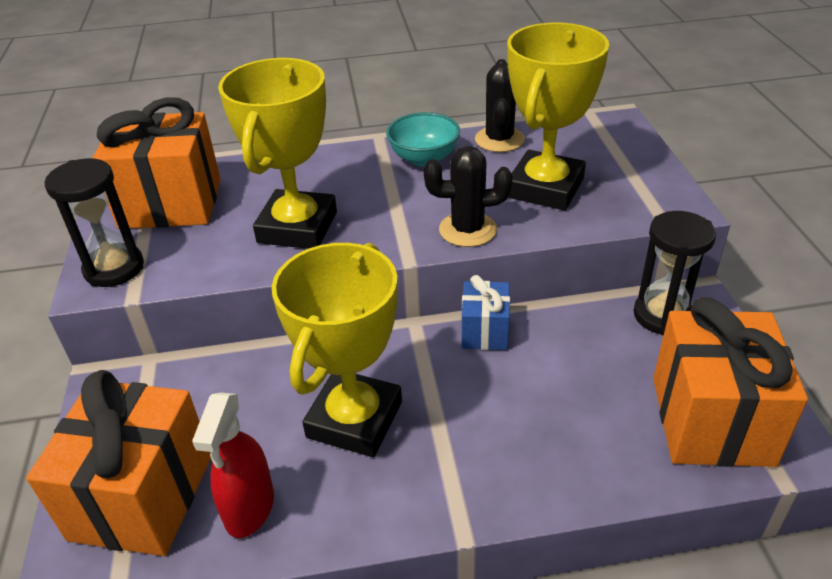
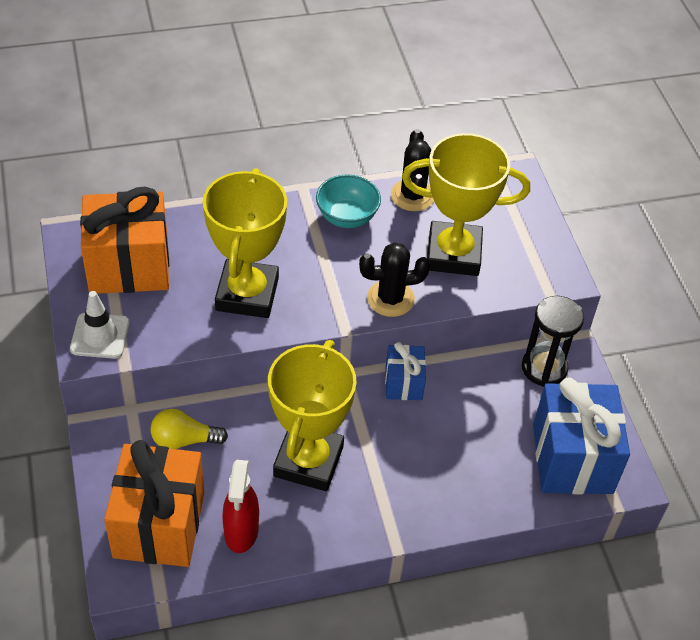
camera: 10 degrees left, 10 degrees up
(114, 268) = (100, 336): black hourglass -> white traffic cone
(202, 393) = (184, 440): none -> yellow light bulb
(545, 188) = (453, 254): yellow trophy -> yellow trophy turned 75 degrees clockwise
(711, 420) = (572, 458): orange gift -> blue gift

